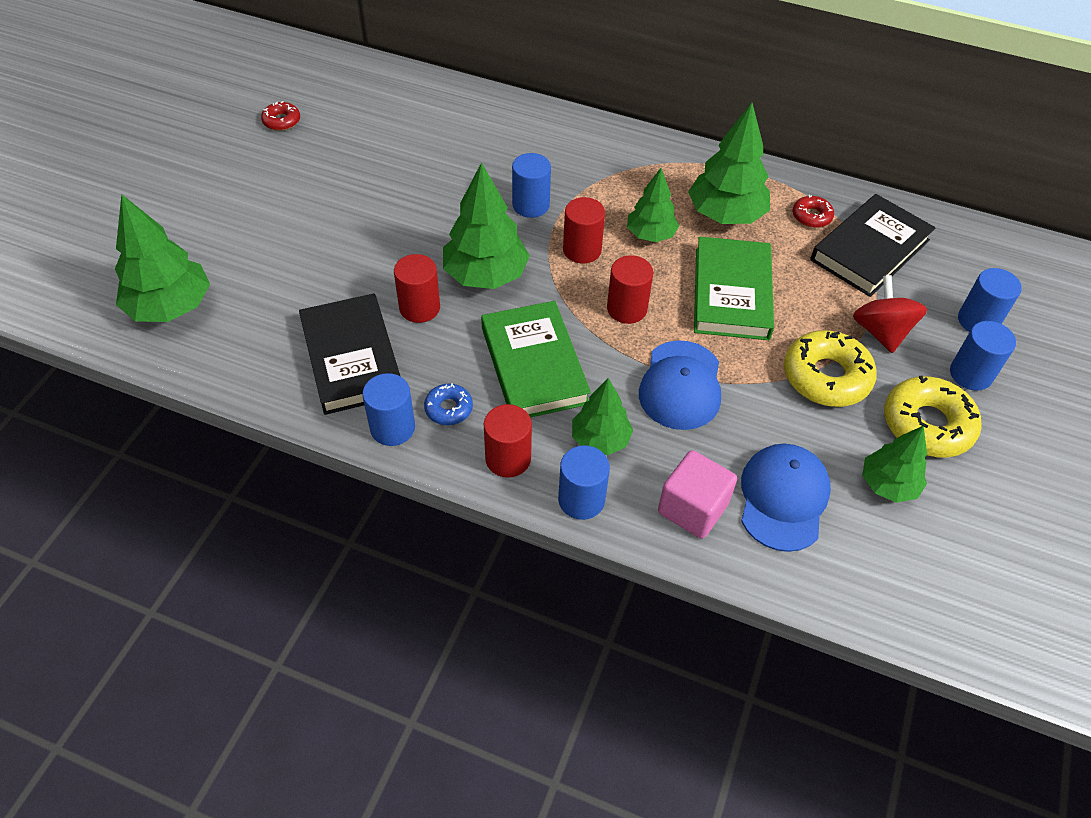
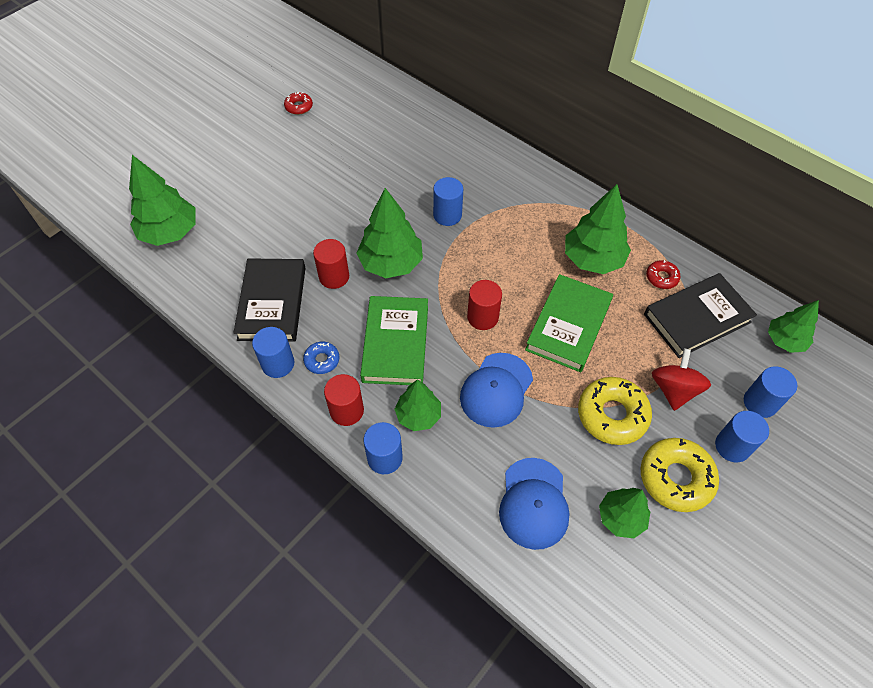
camera: 20 degrees right, 5 degrees up
(582, 250) = (469, 261): red cylinder -> none
(650, 235) = (527, 261): green tree -> green tree (784, 340)
(692, 508) = (462, 490): pink cube -> none
(783, 498) = (534, 503): blue cap -> blue cap turned 150 degrees clockwise

